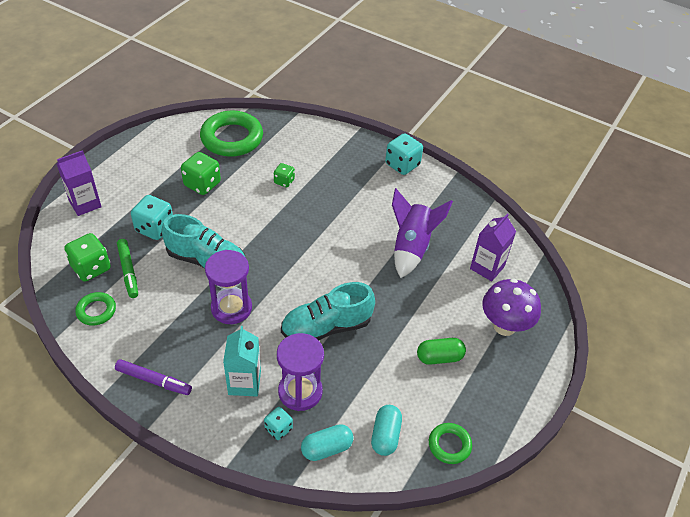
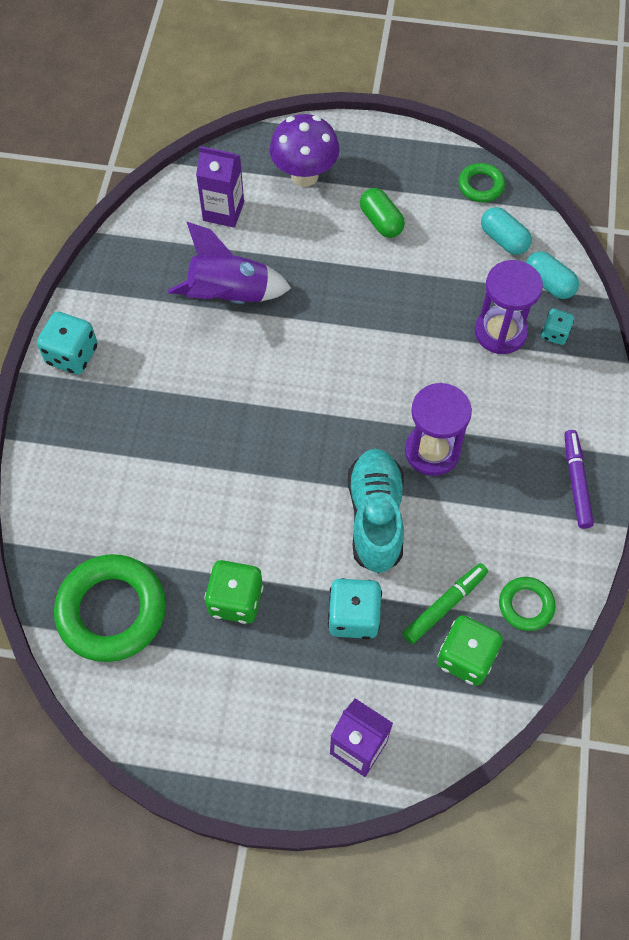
camera: 110 degrees left, 15 degrees up
(244, 383) = (522, 389): turquoise carton -> none
(284, 181) = (177, 491): green dice -> none
(326, 327) = (402, 340): turquoise shoe -> none
(385, 436) = (503, 239): turquoise capsule -> turquoise capsule turned 60 degrees clockwise

